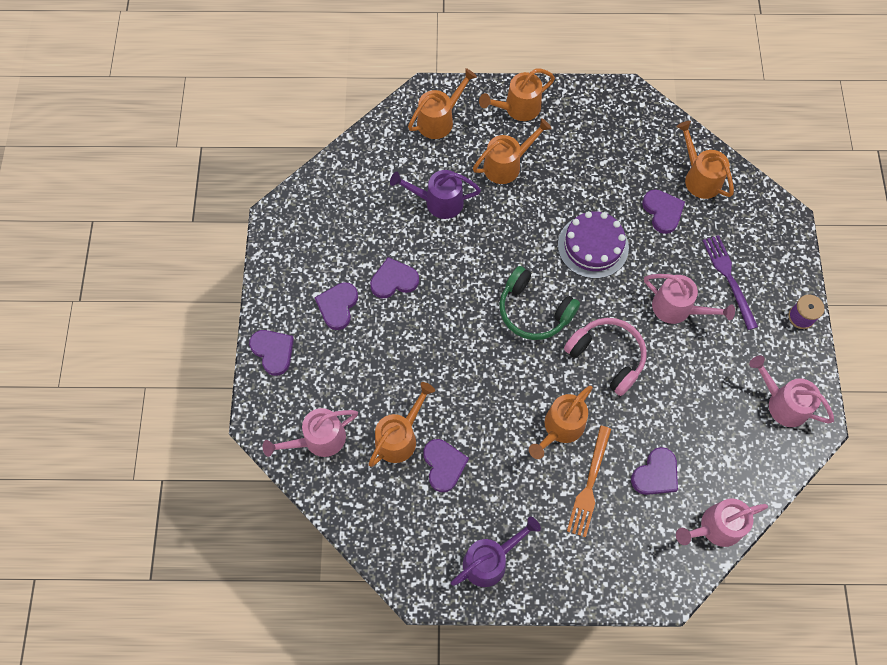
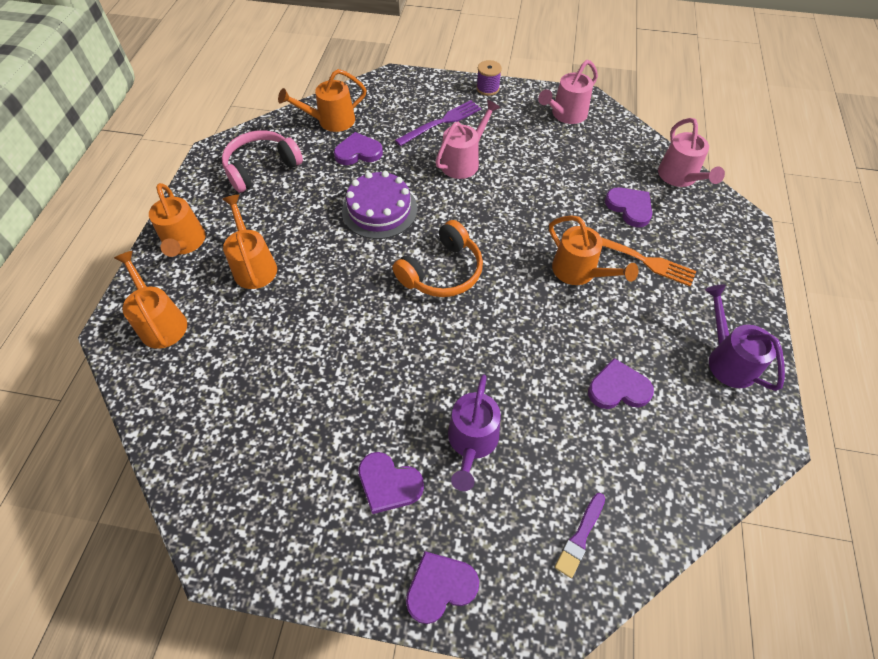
camera: 80 degrees left, 10 degrees down
(318, 440) = (580, 536): pink watering can -> purple brush
(394, 280) = (368, 407): purple heart -> none
(400, 436) = (580, 431): orange watering can -> none
(438, 202) = (275, 342): purple watering can -> purple watering can (472, 442)
(534, 311) = (442, 271): green headphones -> orange headphones
(607, 357) = (505, 221): pink headphones -> pink headphones (261, 168)
(729, 279) = (441, 122): purple fork -> purple fork turned 150 degrees clockwise

